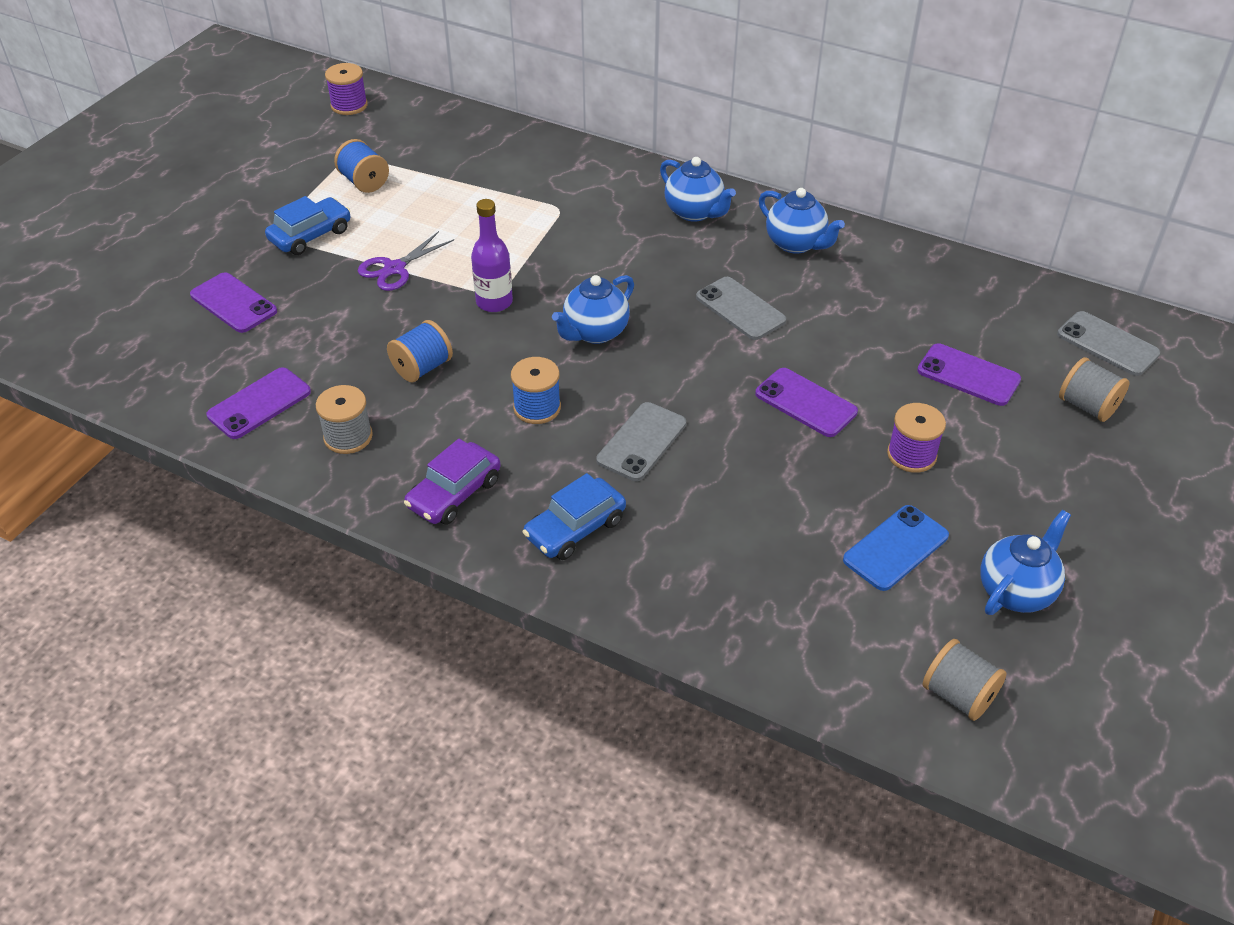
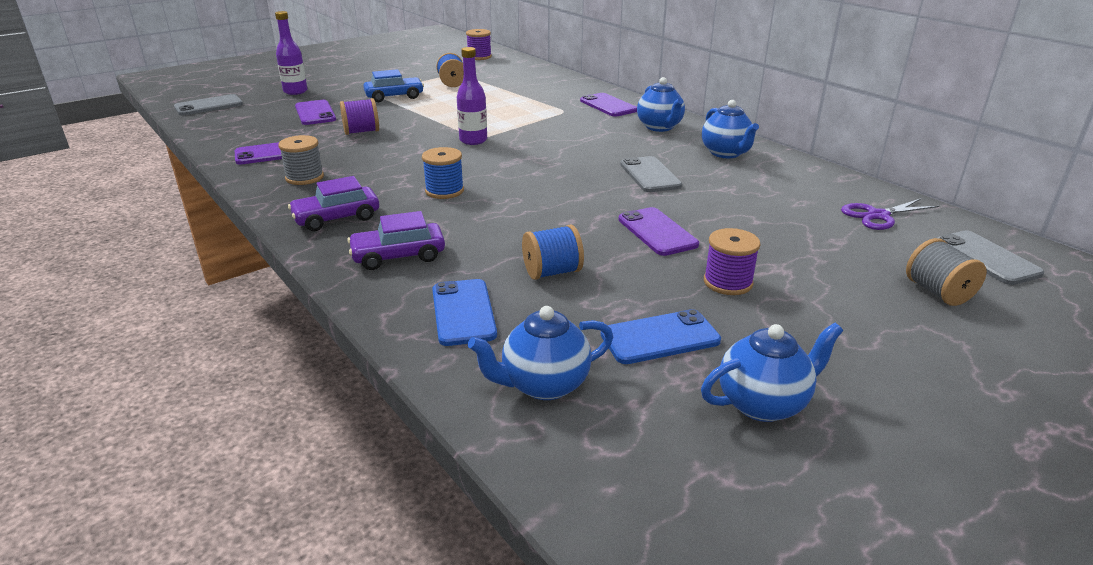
camera: 25 degrees right, 15 degrees down
(154, 261) = (295, 91): none -> purple bottle
(336, 325) = (361, 132): none -> purple spool
(394, 268) = (427, 116): purple scissors -> purple scissors (878, 216)
(422, 368) = (391, 158): blue spool -> blue spool (552, 272)
(575, 528) = (398, 256): blue car -> purple car
(595, 332) = (527, 165): blue teapot -> blue teapot (544, 385)
(642, 442) = (501, 223): grey phone -> grey phone (209, 106)
(703, 582) = (463, 312): none -> blue phone
(958, 695) = (631, 468): grey spool -> none
(968, 375) = (823, 248): purple phone -> purple phone (608, 105)

